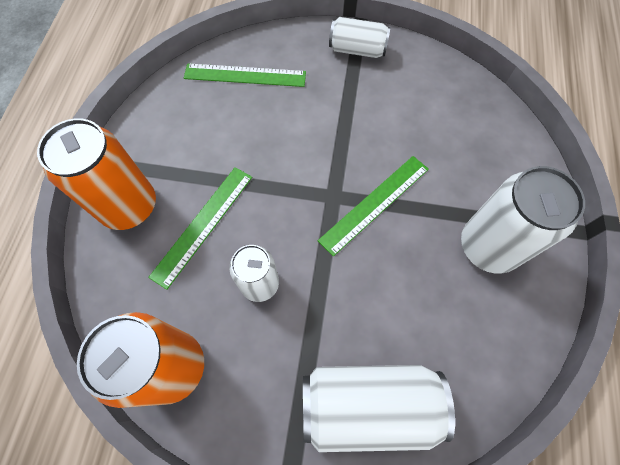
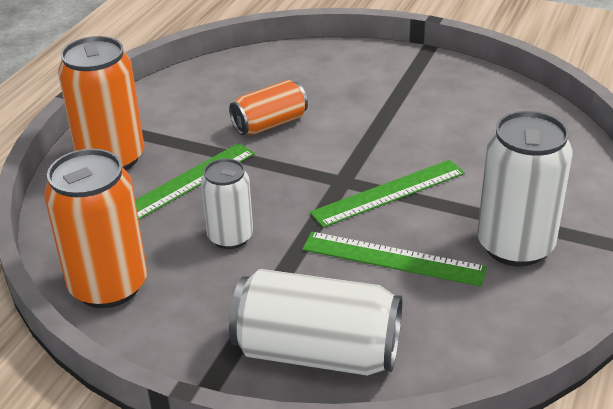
camera: 15 degrees right, 30 degrees down
(245, 75) = (278, 75): green ruler -> green ruler (393, 259)
(255, 138) = (270, 124): none -> orange can
(357, 50) = (416, 69): white can -> none

